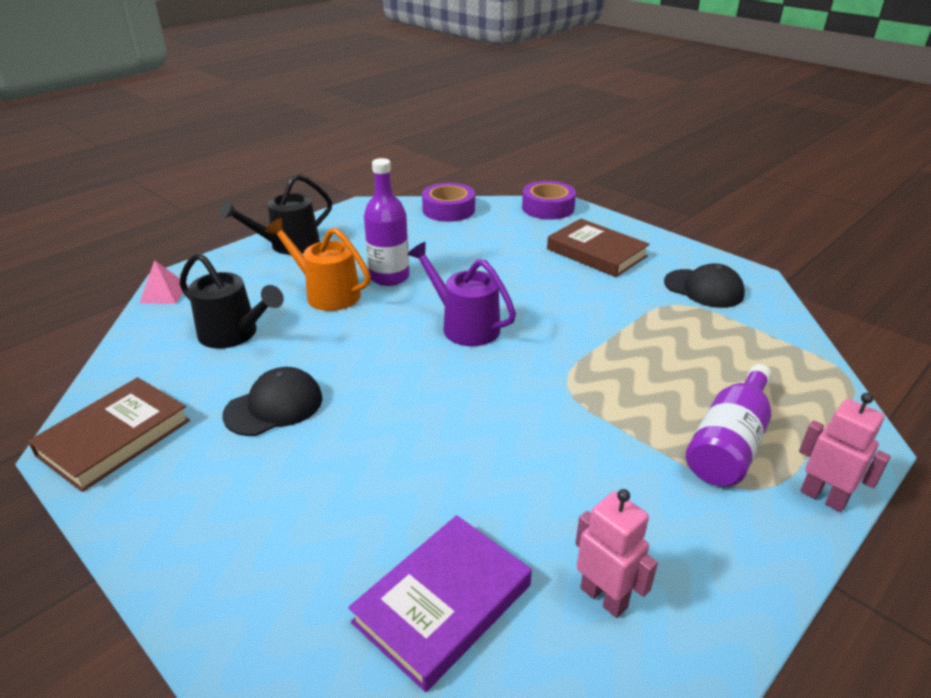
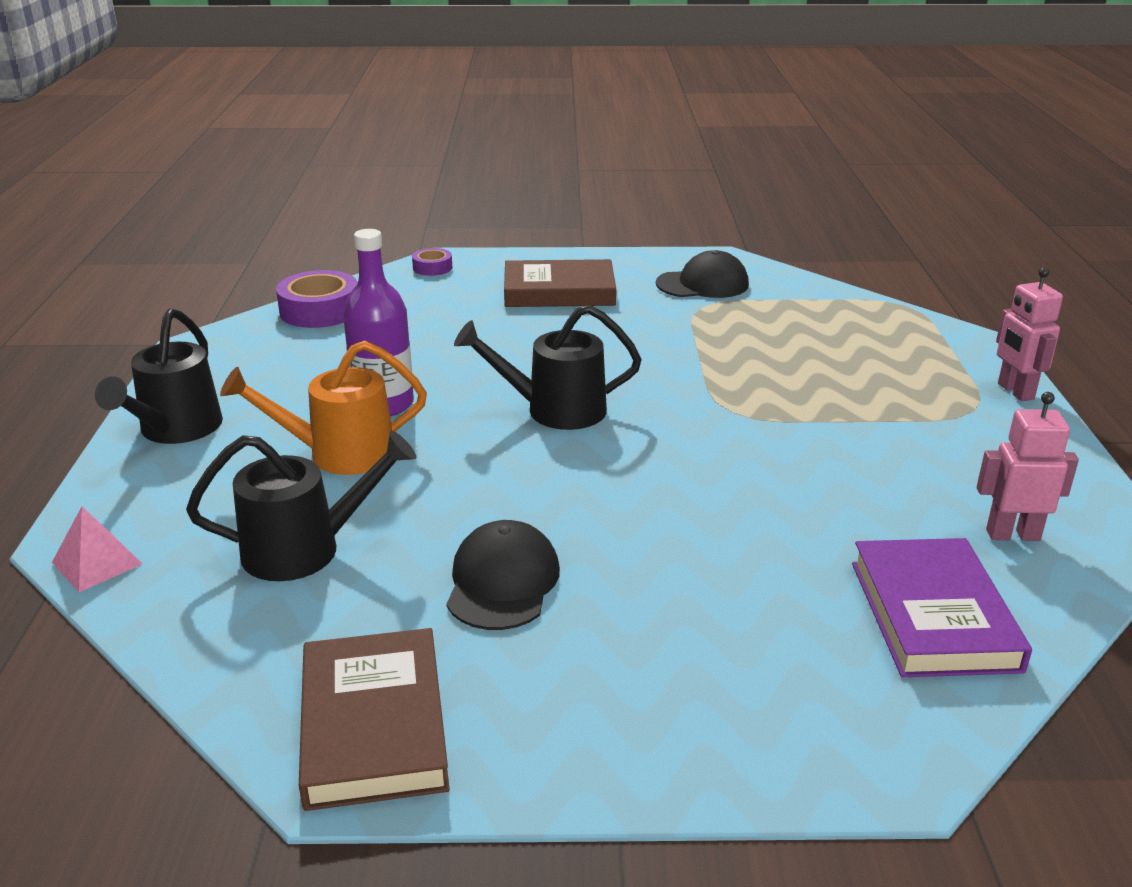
camera: 45 degrees left, 5 degrees down
(464, 325) = (554, 410): purple watering can -> black watering can
(548, 208) = (432, 268): purple tape -> purple tape, size x0.54
(729, 443) = (911, 389): purple bottle -> none
(823, 497) = (1015, 391): pink robot -> pink robot turned 105 degrees counterclockwise

